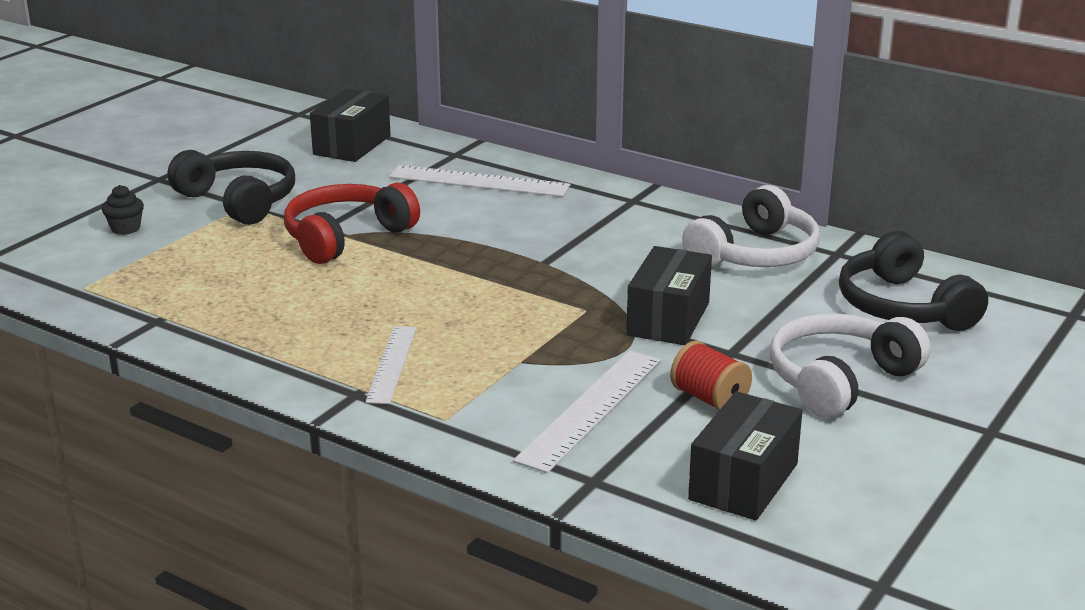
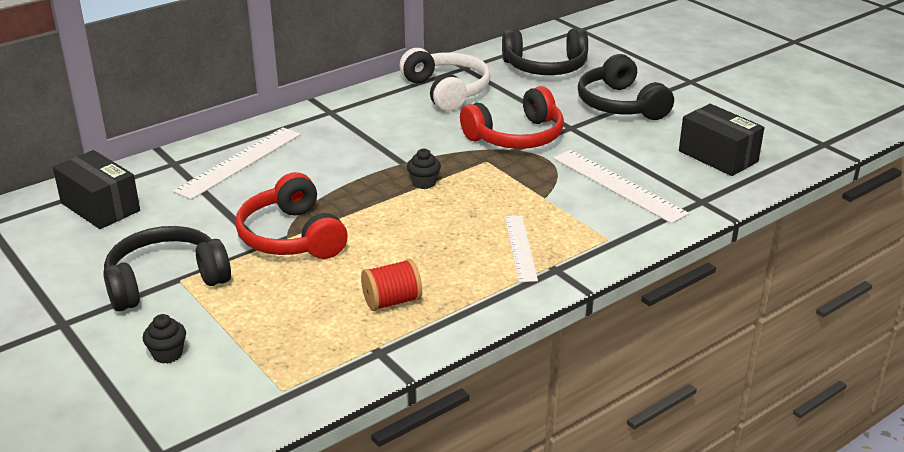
camera: 70 degrees left, 5 degrees up
(392, 364) = (520, 248): white ruler -> white ruler turned 60 degrees clockwise
(504, 282) = (424, 183): none -> black cupcake
(668, 319) = (516, 137): black box -> red headphones
(709, 399) = (623, 146): red spool -> red spool (392, 301)
(839, 380) = (620, 104): white headphones -> black headphones

